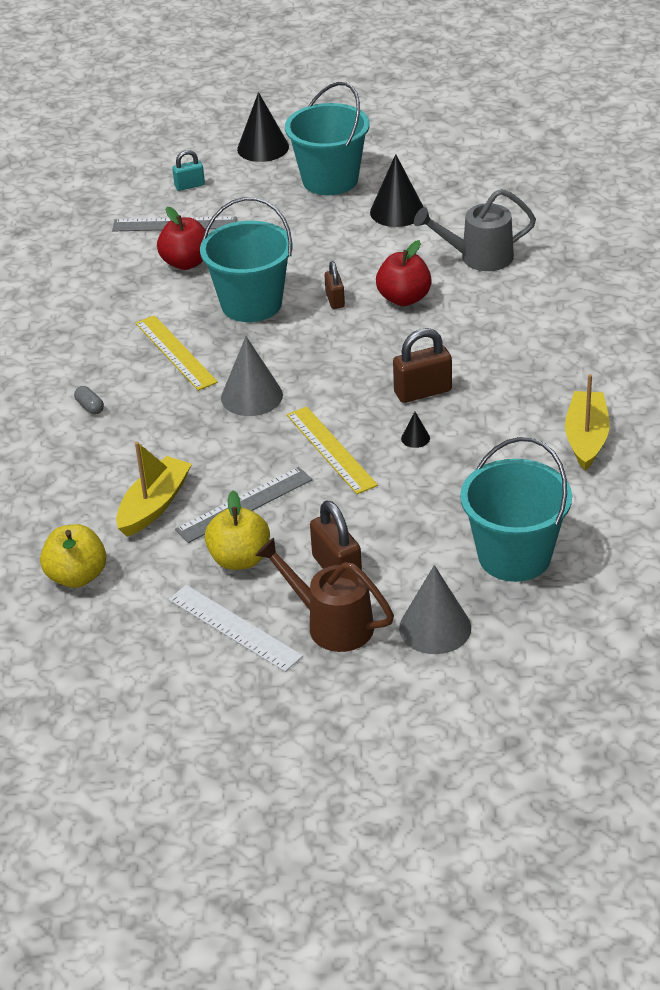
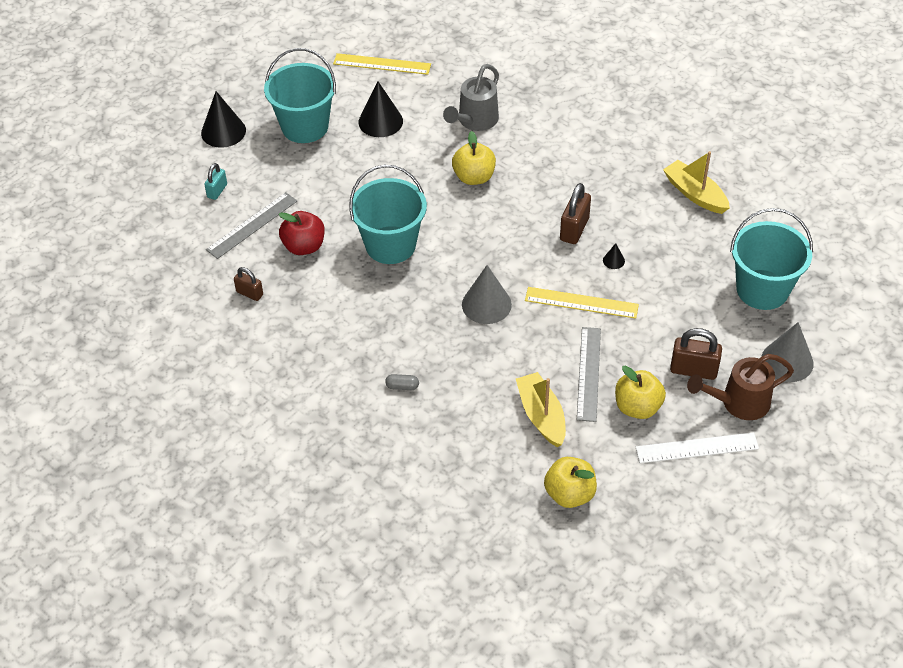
camera: 50 degrees left, 10 degrees up
(175, 352) = (396, 311): yellow ruler -> yellow ruler (382, 64)
(335, 300) = (436, 206): brown padlock -> brown padlock (249, 293)
(404, 298) = (474, 177): red apple -> yellow apple

